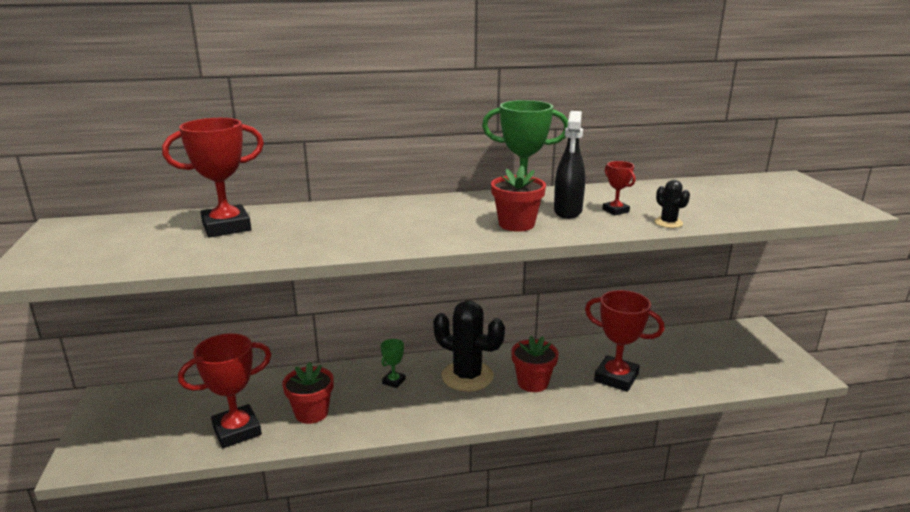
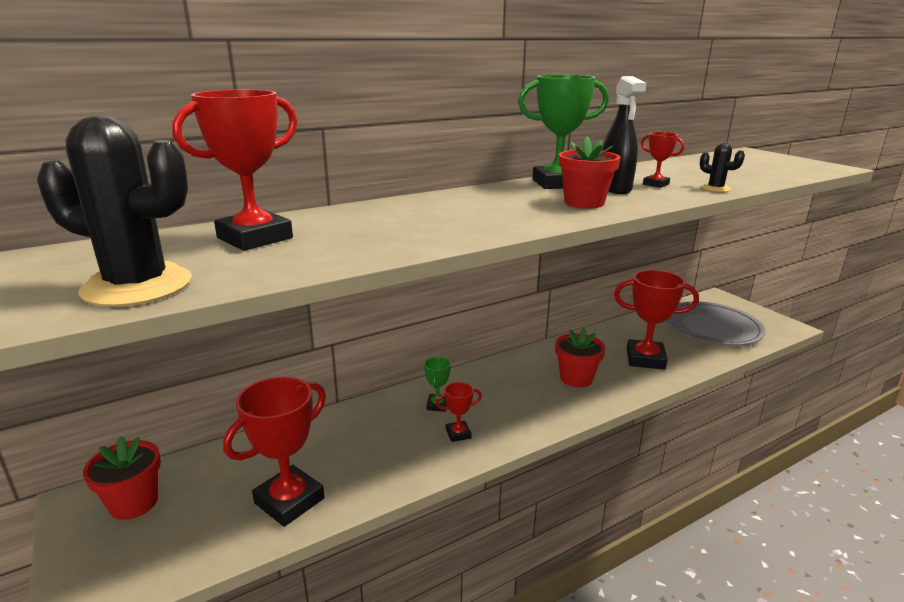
camera: 20 degrees left, 0 degrees up
(311, 413) = (368, 458): red flower pot -> red flower pot (134, 503)
(393, 409) = (458, 434): none -> red trophy
(467, 376) = (509, 385): black cactus -> black cactus (137, 286)
(717, 359) = (711, 327): none -> grey plate

